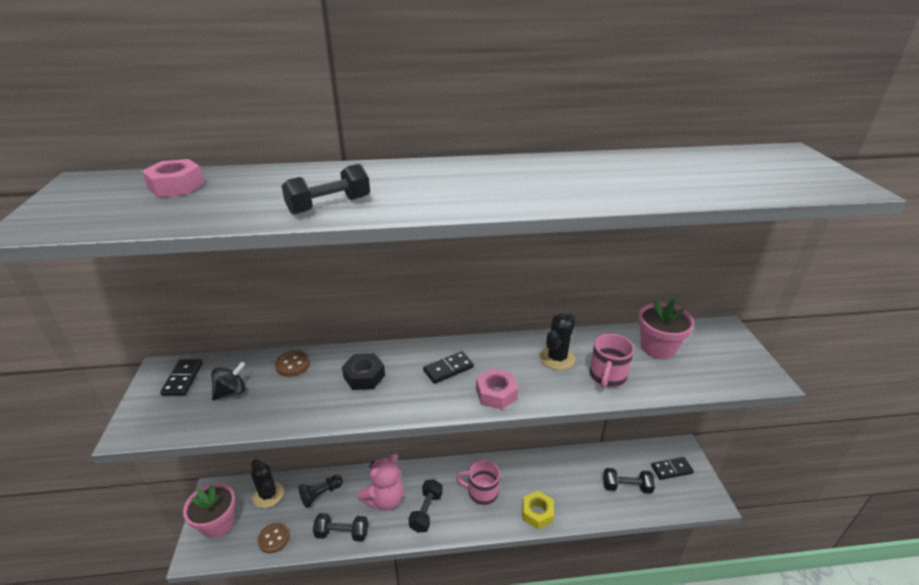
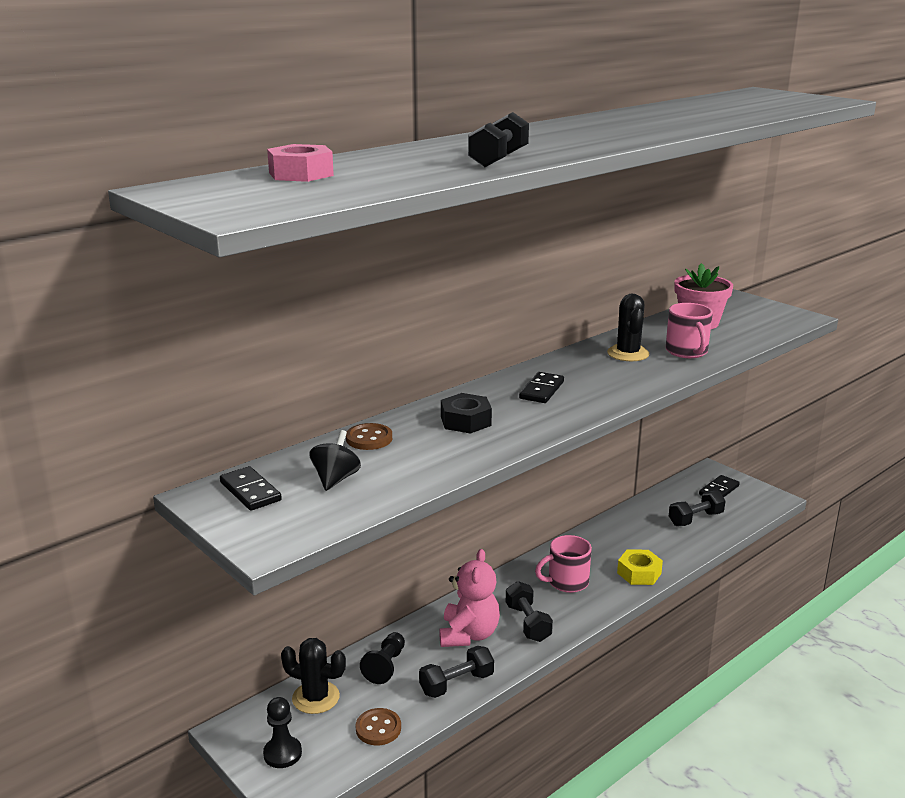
camera: 35 degrees left, 10 degrees down
(218, 524) = (282, 753): pink flower pot -> black pawn
(496, 393) = (612, 391): pink nut -> none

